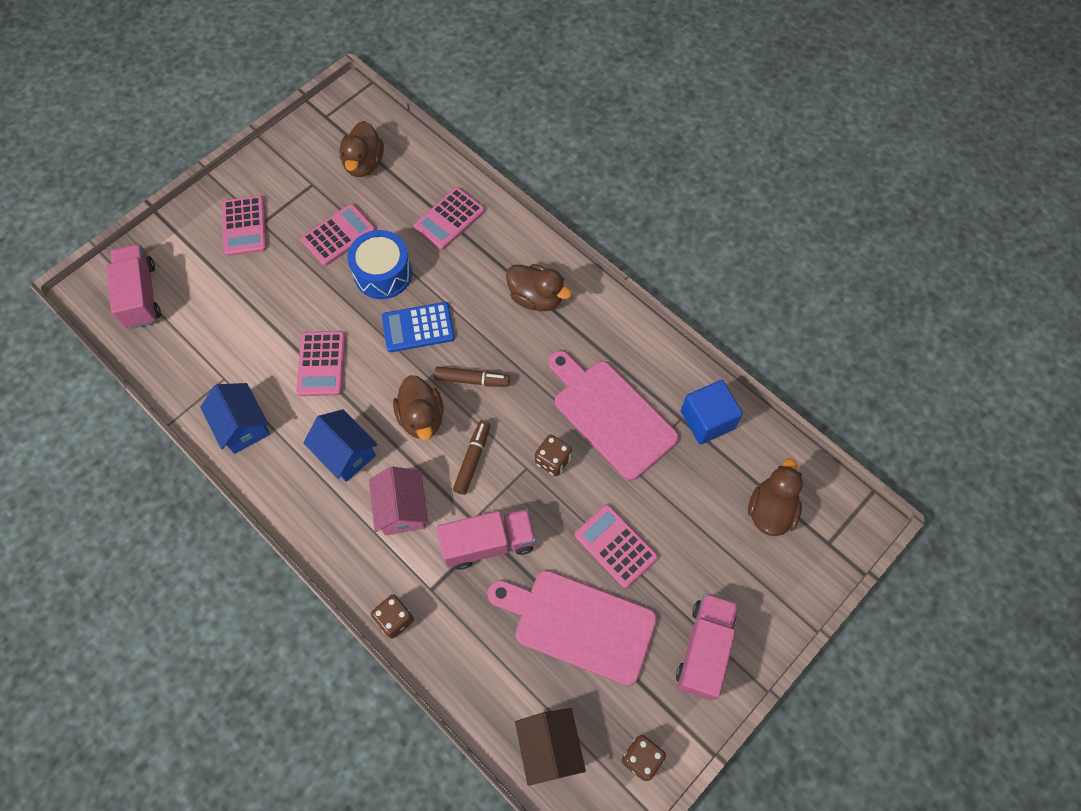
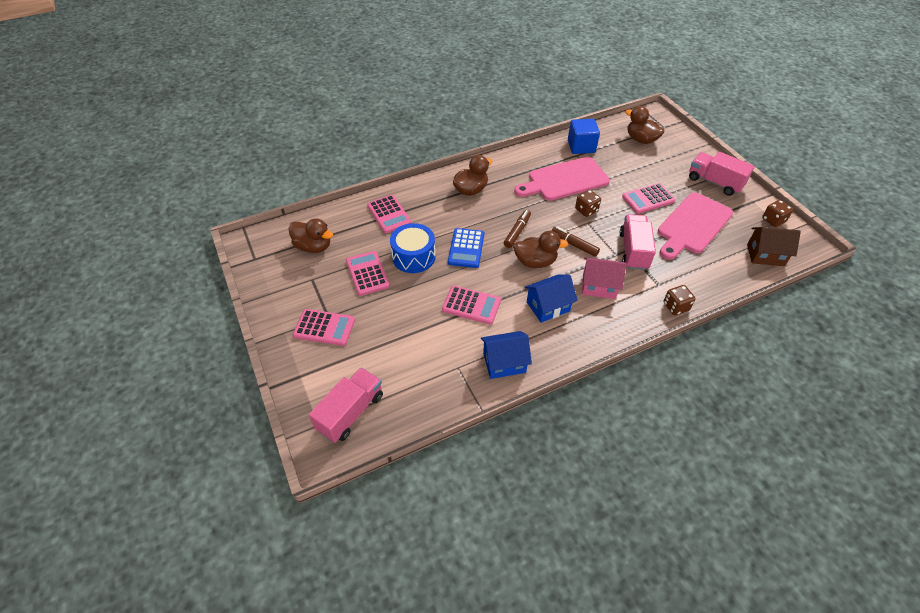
camera: 70 degrees left, 15 degrees down
(141, 295) = (350, 412): pink truck -> pink truck turned 120 degrees clockwise

